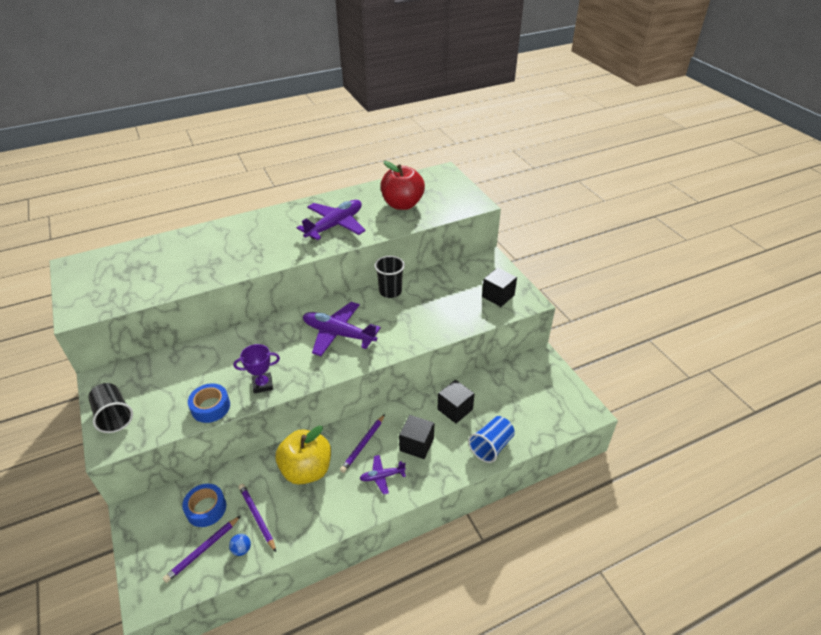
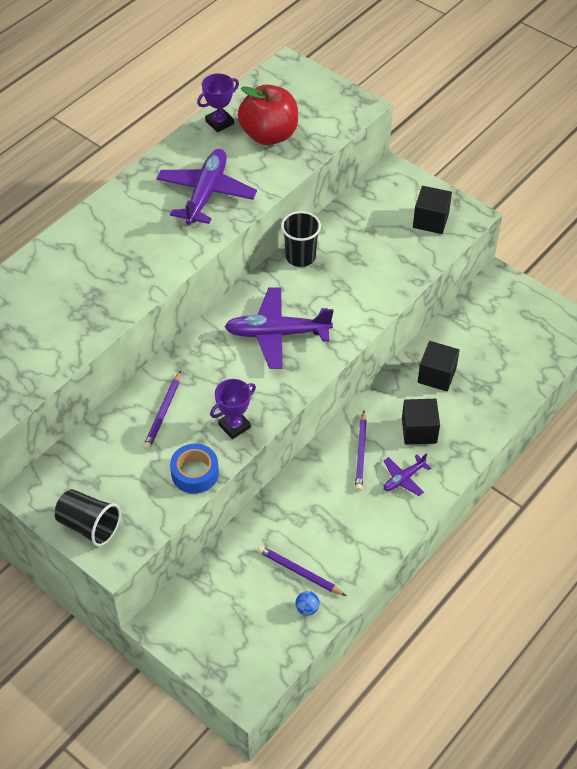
camera: 25 degrees left, 10 degrees up
(202, 550) = (266, 626): purple pencil -> purple pencil (163, 413)
(206, 508) = (237, 586): blue tape -> none
(306, 470) = (317, 504): yellow apple -> none
(376, 190) = (219, 122): none -> purple trophy
(491, 446) = (498, 402): blue cup -> none

